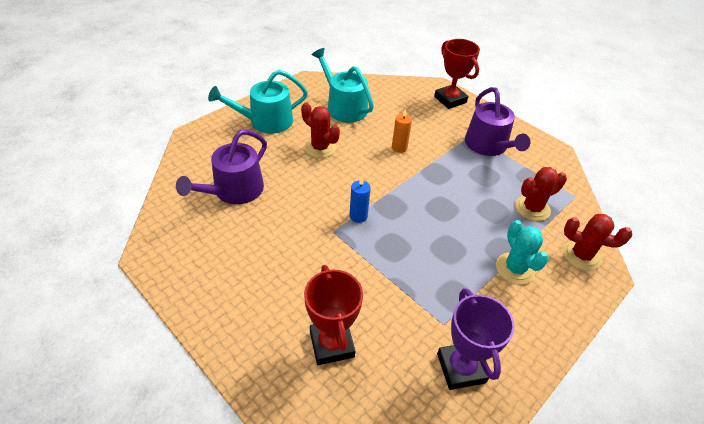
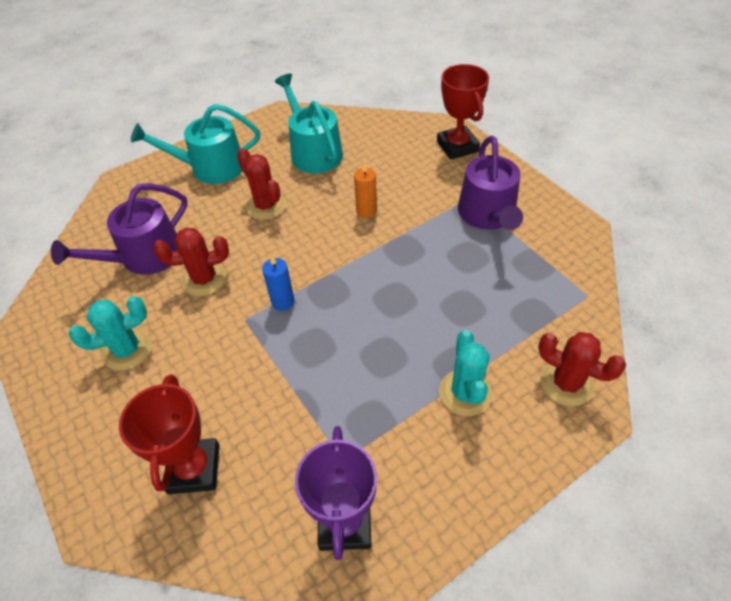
camera: 15 degrees right, 5 degrees up
(245, 262) = (127, 350): none -> turquoise cactus
(532, 208) = (519, 309): red cactus -> red cactus (204, 279)

